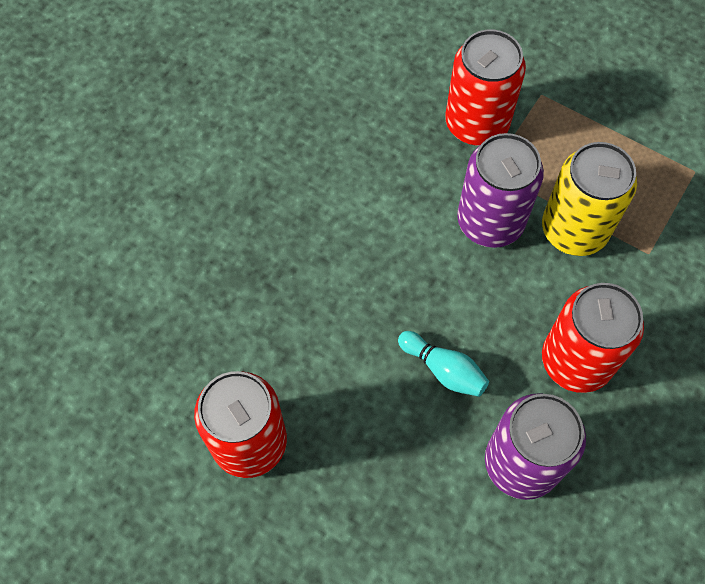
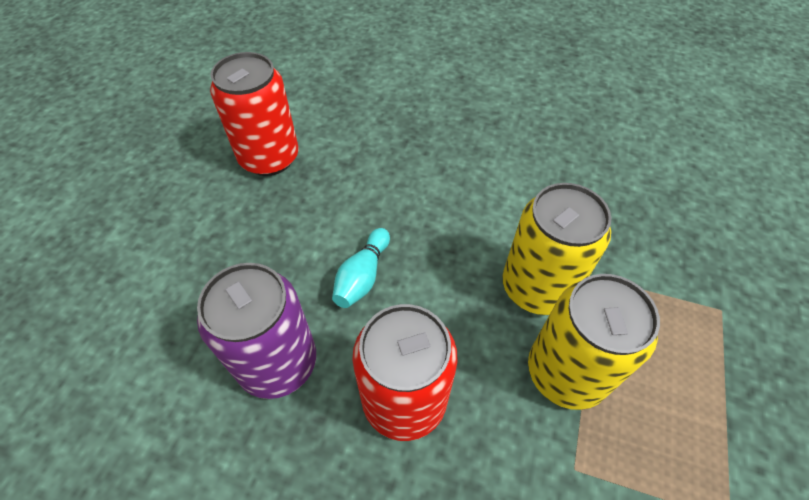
camera: 75 degrees right, 10 degrees down
(476, 124) = (644, 255): red can -> none
(490, 222) = (537, 287): purple can -> yellow can

